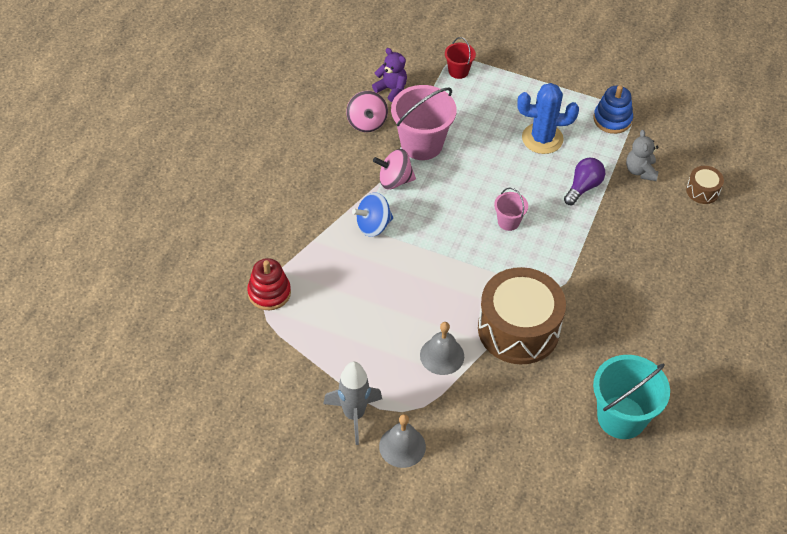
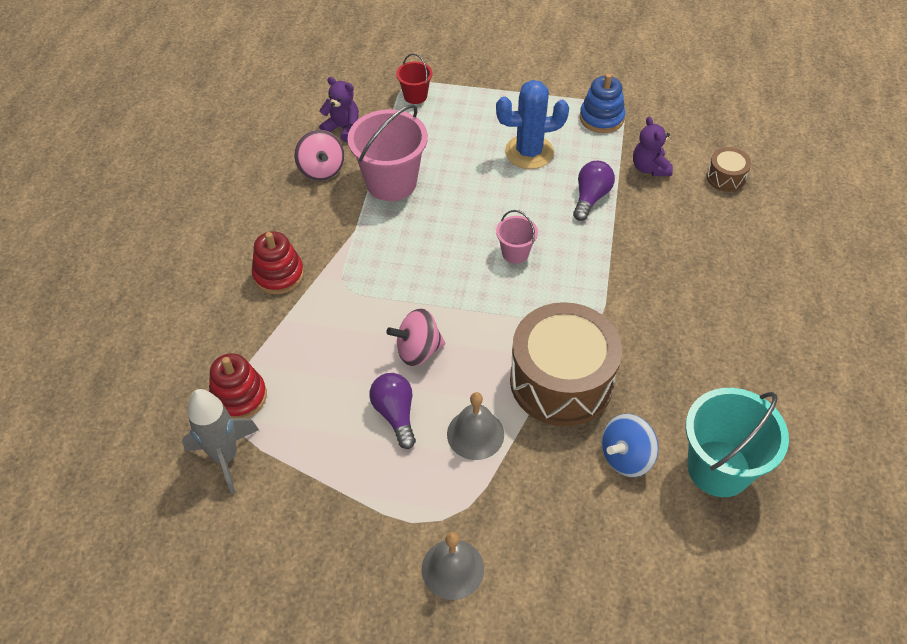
camera: 10 degrees left, 0 degrees up
(316, 204) = (278, 274): none -> red stacking toy
(354, 415) = (380, 538): grey rocket -> grey rocket (225, 456)
(373, 225) = (354, 287): blue spinning top -> blue spinning top (626, 457)
(384, 329) = (395, 414): none -> purple light bulb
(394, 180) = (368, 230): pink spinning top -> pink spinning top (418, 350)
(640, 171) = (649, 168): grey teddy bear -> purple teddy bear

